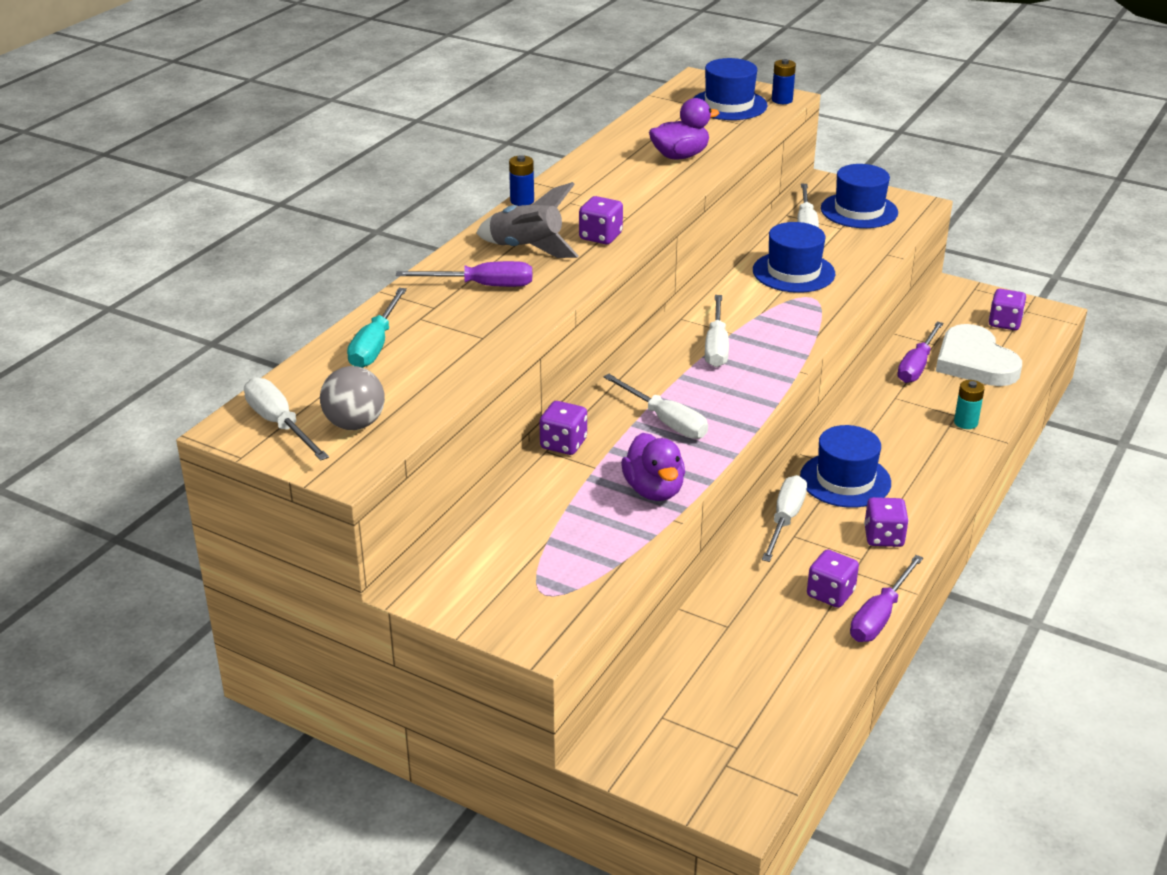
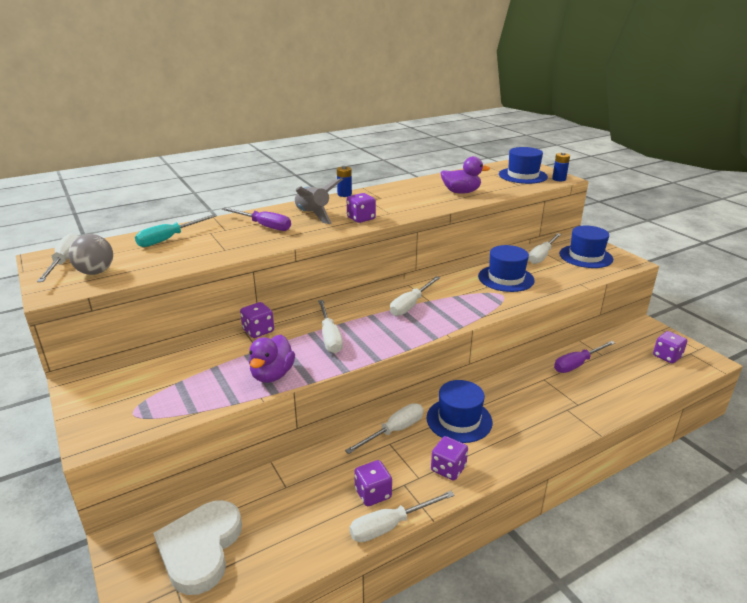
camera: 30 degrees right, 5 degrees down
(880, 616) = (390, 525): purple screwdriver -> white screwdriver
(965, 422) = (580, 412): turquoise battery -> none
(974, 362) = (622, 374): white heart -> white heart (200, 548)

